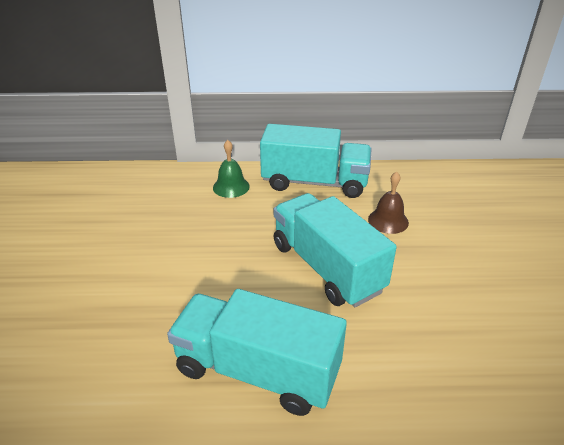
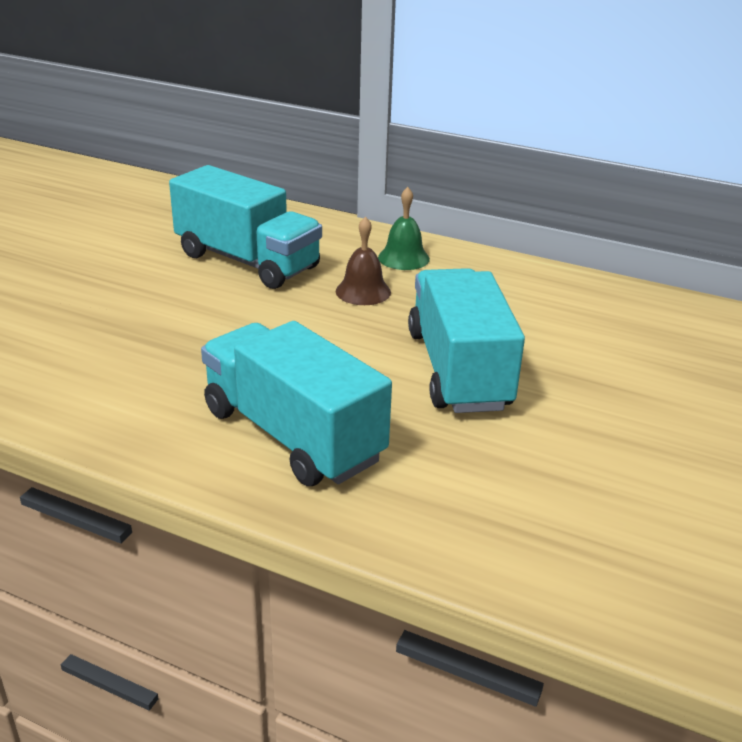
camera: 25 degrees right, 5 degrees down
(315, 183) = (520, 281): turquoise truck -> turquoise truck (247, 261)
(388, 221) = (588, 347): brown bell -> brown bell (363, 291)

